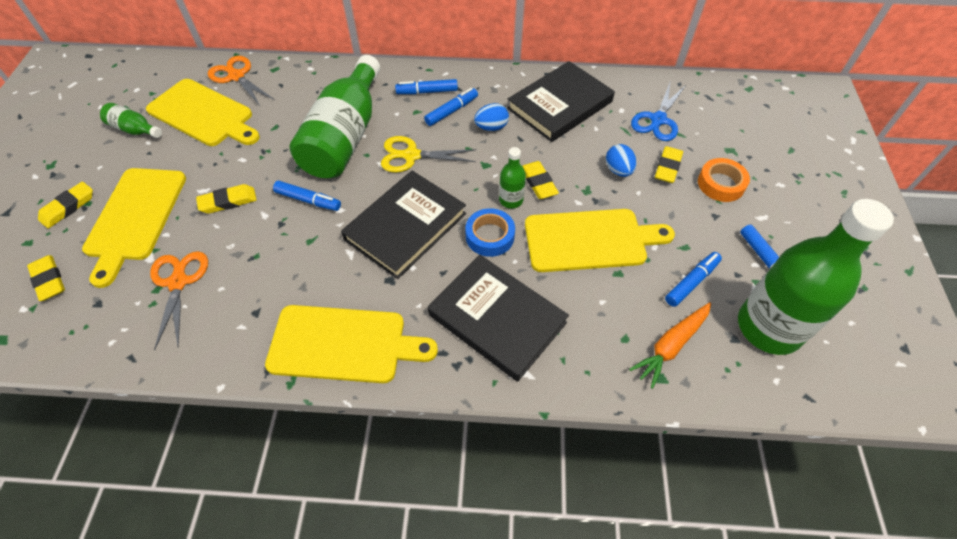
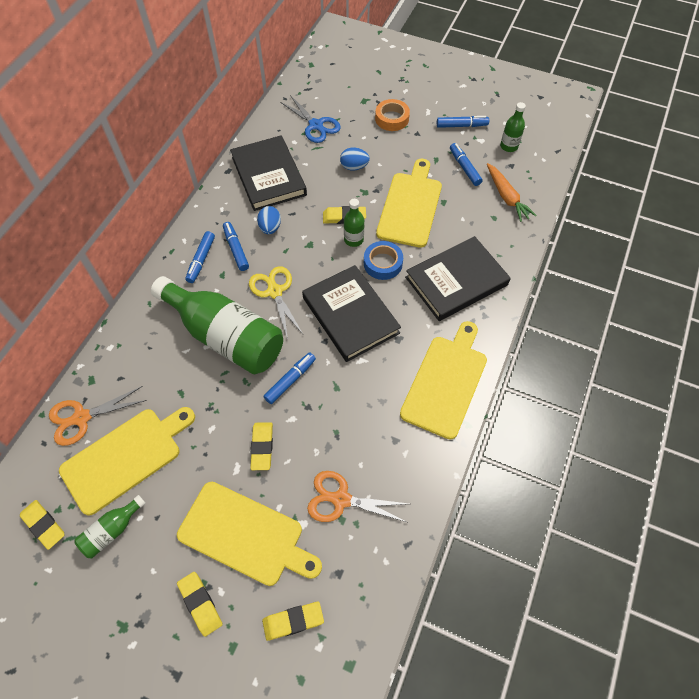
camera: 70 degrees left, 5 degrees up
(411, 156) = (275, 292): yellow scissors -> yellow scissors turned 135 degrees clockwise
(667, 167) = (364, 139): yellow eraser -> yellow eraser (44, 525)
(769, 327) = (509, 146): green bottle -> green bottle, size x0.43

